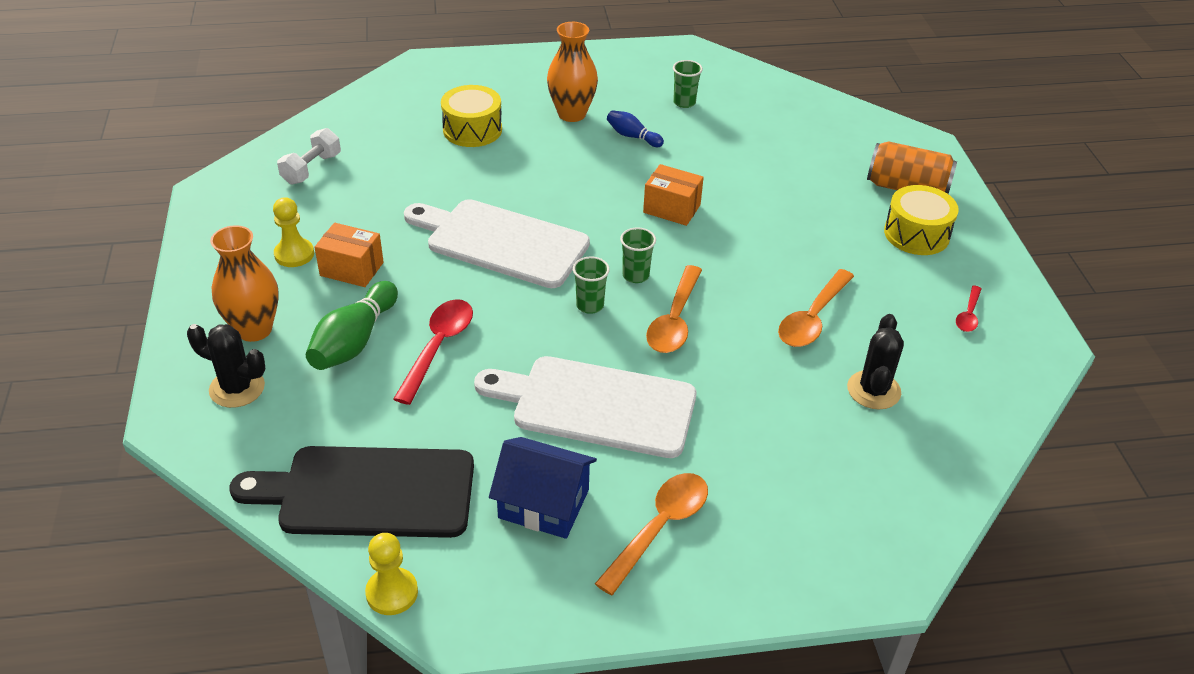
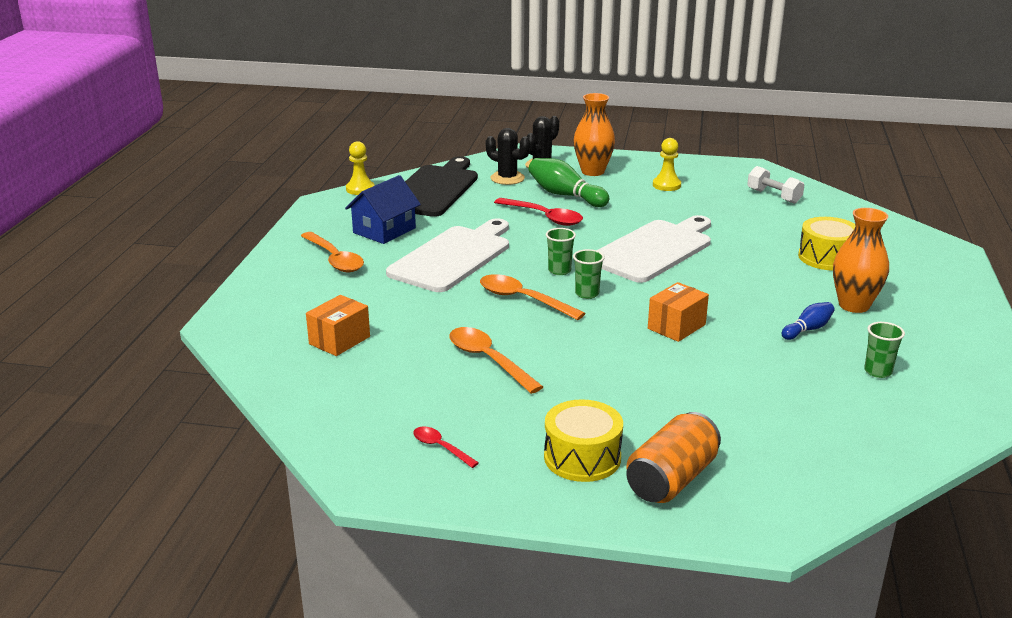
camera: 110 degrees right, 15 degrees down
(351, 269) = (642, 200): orange box -> orange box (339, 340)
(873, 390) = (386, 365): black cactus -> black cactus (507, 178)

